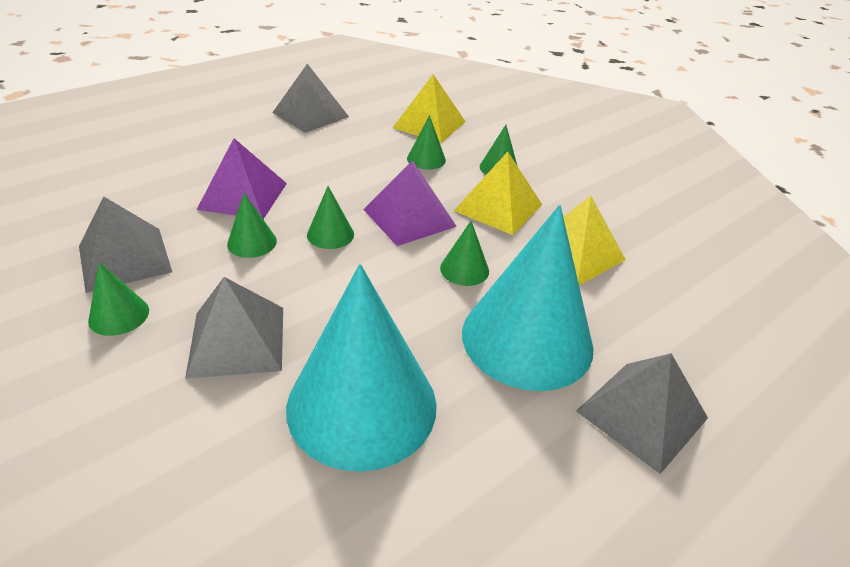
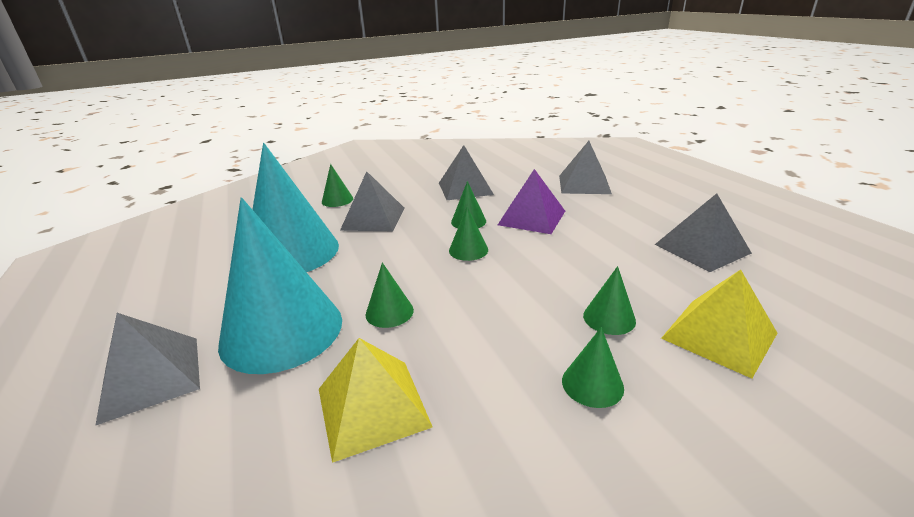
camera: 110 degrees right, 10 degrees down
(119, 315) = (415, 191): green cone -> green cone (337, 200)
(140, 160) = (584, 184): none -> grey pyramid
(409, 217) = (483, 291): purple pyramid -> none
(498, 207) = (489, 359): yellow pyramid -> none

